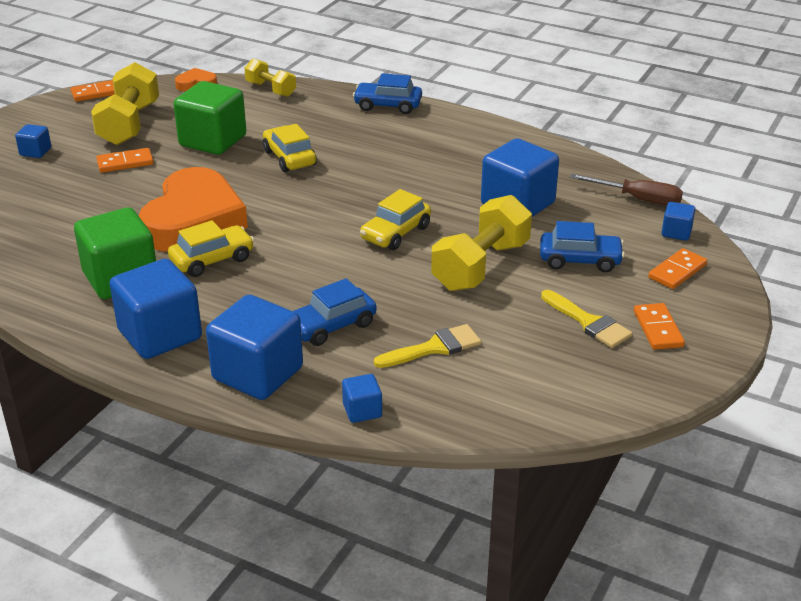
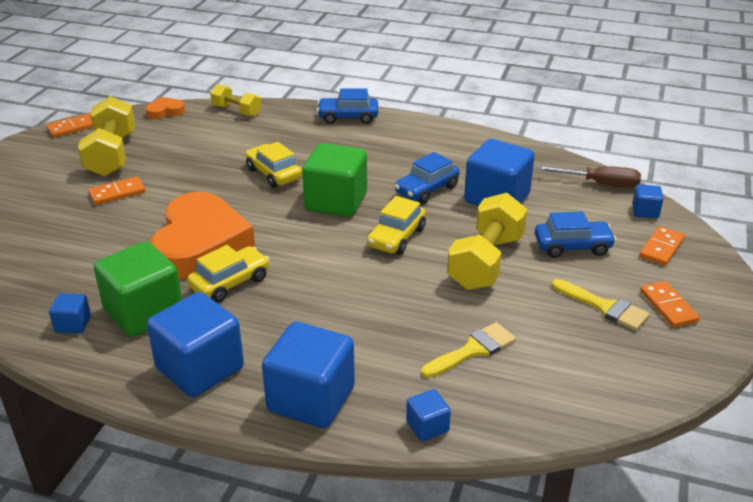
camera: 10 degrees left, 0 degrees up
(35, 152) = (25, 190): blue cube -> blue cube (73, 324)
(213, 141) = (196, 164): green cube -> green cube (336, 202)
(332, 326) = (368, 339): blue car -> blue car (427, 190)

